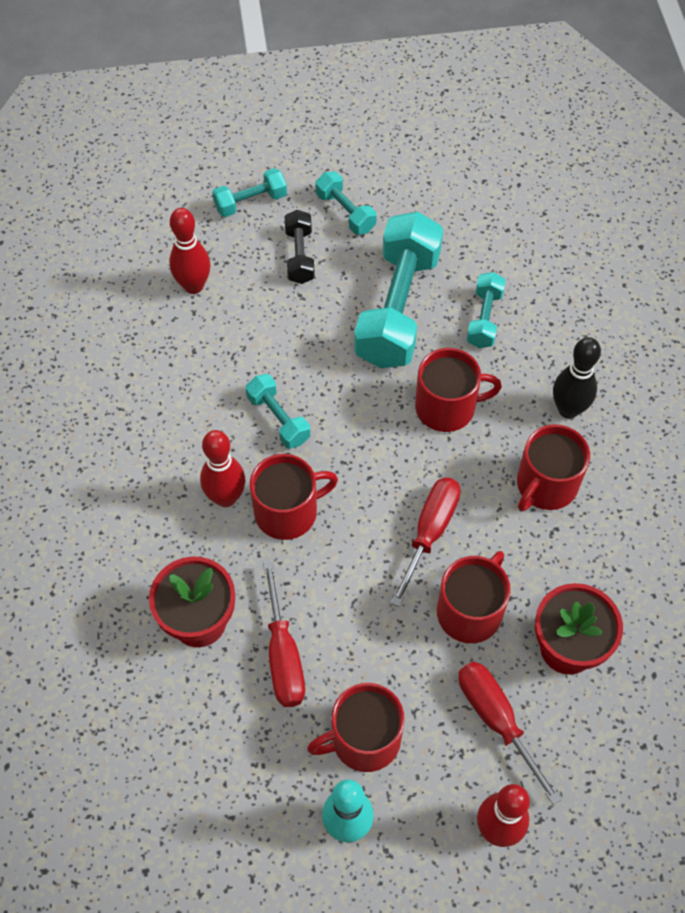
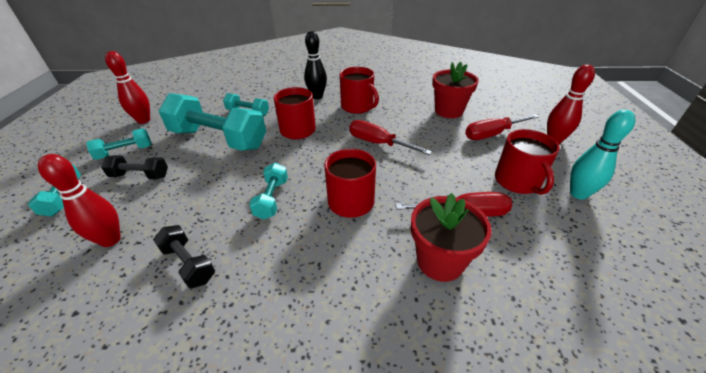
camera: 80 degrees left, 20 degrees down
(170, 372) = (188, 264): none -> black dumbbell
(226, 497) = (329, 235): red bowling pin -> red bowling pin (143, 120)
(278, 419) = (272, 199): turquoise dumbbell -> turquoise dumbbell turned 60 degrees counterclockwise
(470, 611) = (429, 135): red mug -> none

